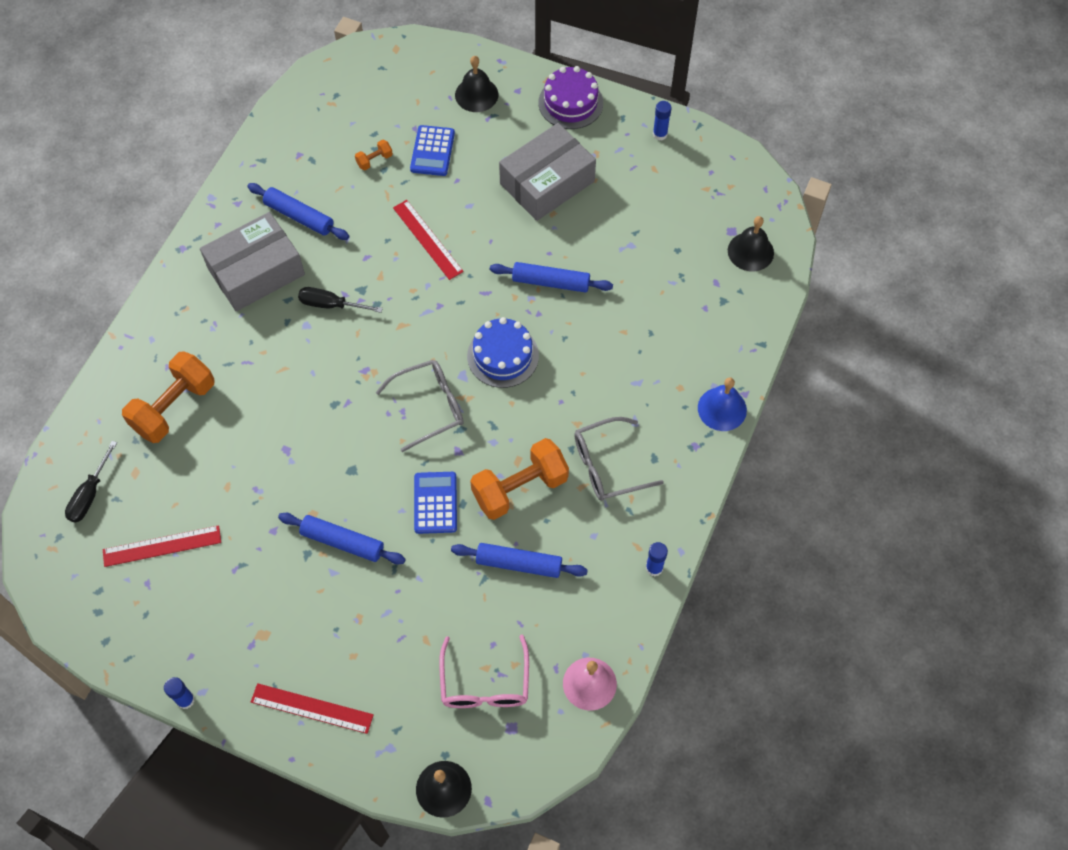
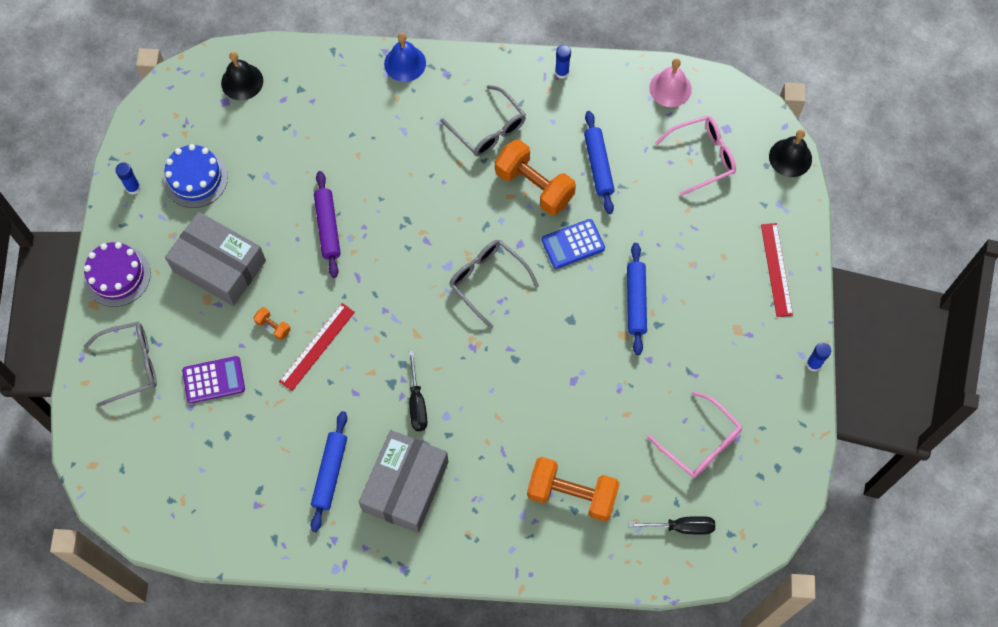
camera: 110 degrees left, 5 degrees up
(162, 546) = (700, 443): red ruler -> pink glasses
(256, 271) = (405, 486): grey box -> grey box turned 75 degrees clockwise
(374, 160) = (241, 429): orange dumbbell -> orange dumbbell (273, 327)
(432, 151) = (214, 380): blue calculator -> purple calculator
(476, 94) = (131, 364): black bell -> grey glasses
(503, 356) = (416, 241): blue cake -> blue cake (195, 178)
(551, 282) = (328, 227): blue rolling pin -> purple rolling pin

